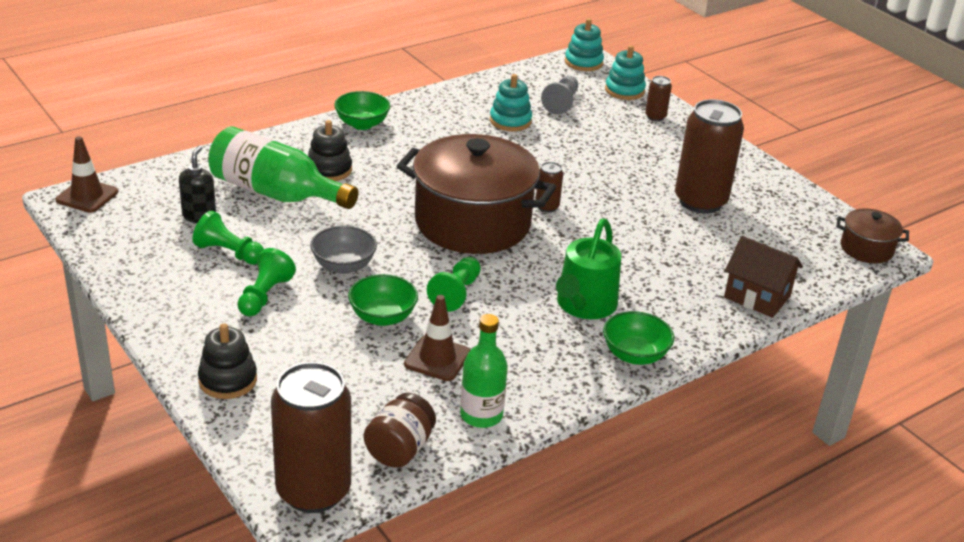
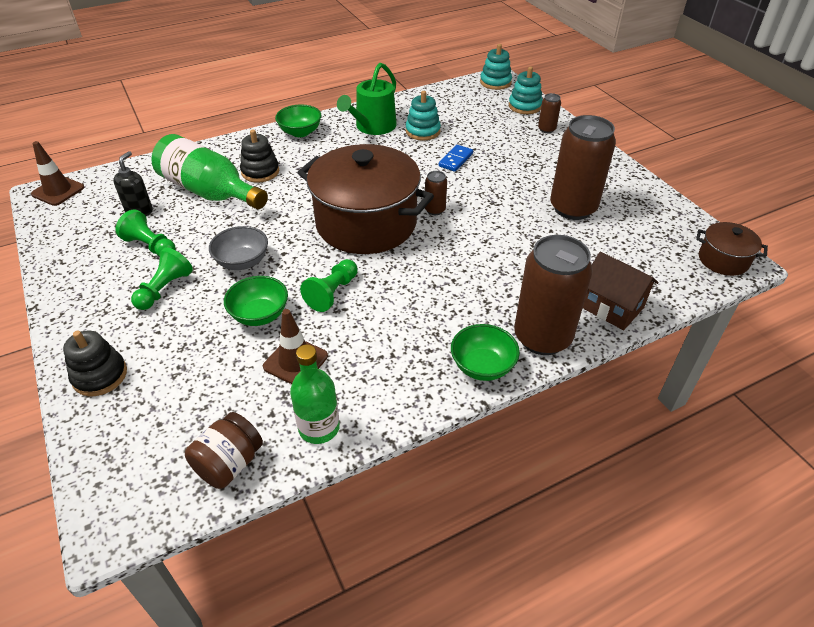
camera: 10 degrees right, 10 degrees up
(313, 491) = (131, 509): brown can -> brown can (542, 337)
(557, 152) = (456, 160): none -> blue domino
(561, 103) = (469, 116): grey pawn -> none
(584, 305) = (446, 310): green watering can -> green watering can (373, 127)

